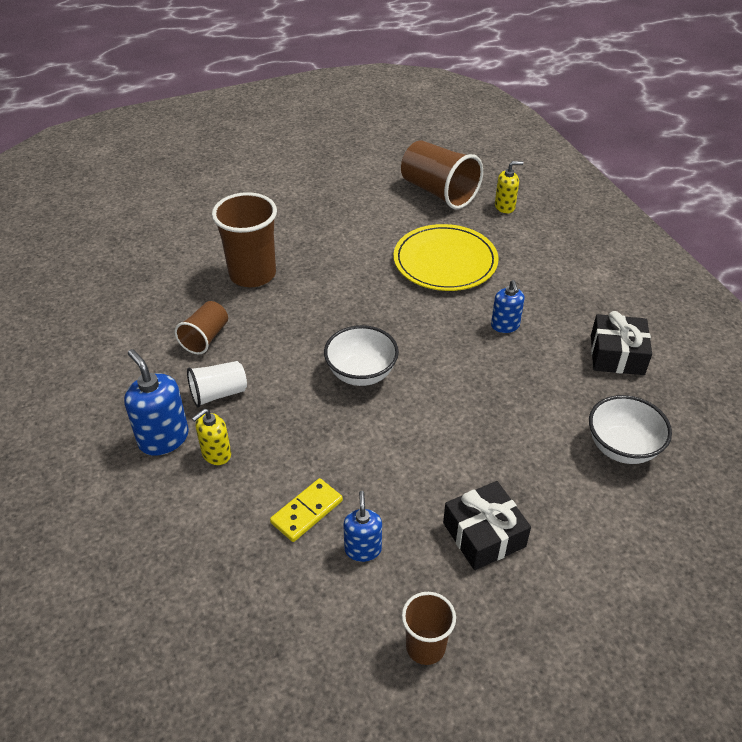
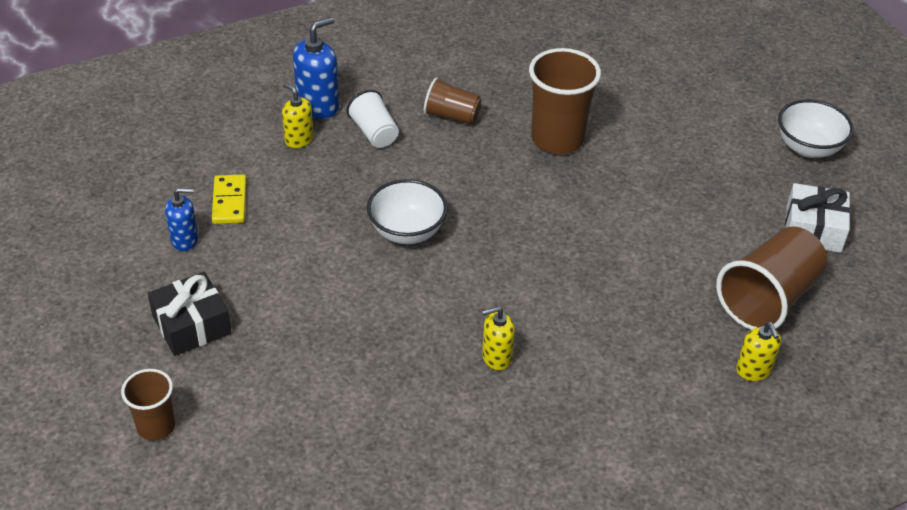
camera: 85 degrees right, 0 degrees up
(306, 511) = (229, 201): yellow domino -> yellow domino turned 45 degrees clockwise
(372, 165) = (813, 229): none -> white gift
(425, 647) = (82, 282): brown cup -> brown cup (156, 426)
(445, 261) = (613, 303): yellow plate -> none
(505, 326) = (496, 357): blue soap dispenser -> yellow soap dispenser
(617, 355) = (453, 468): black gift -> none
(622, 447) = (298, 453): white bowl -> white bowl (808, 148)

